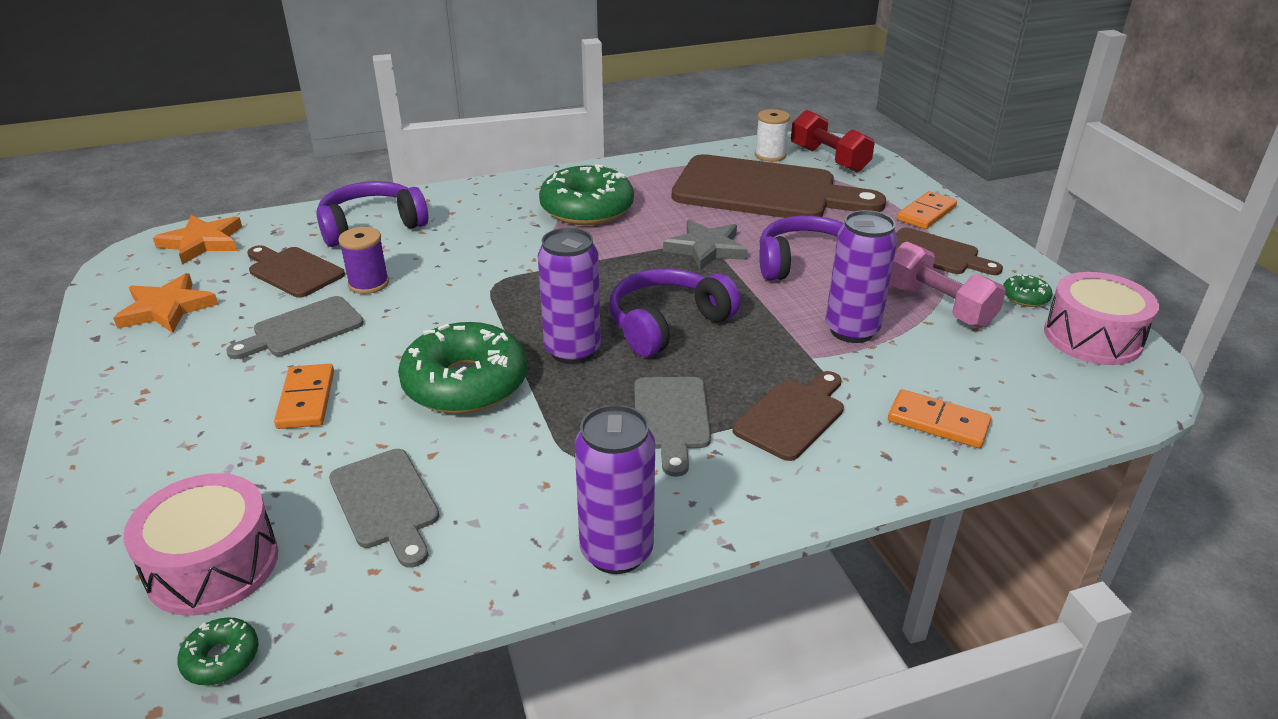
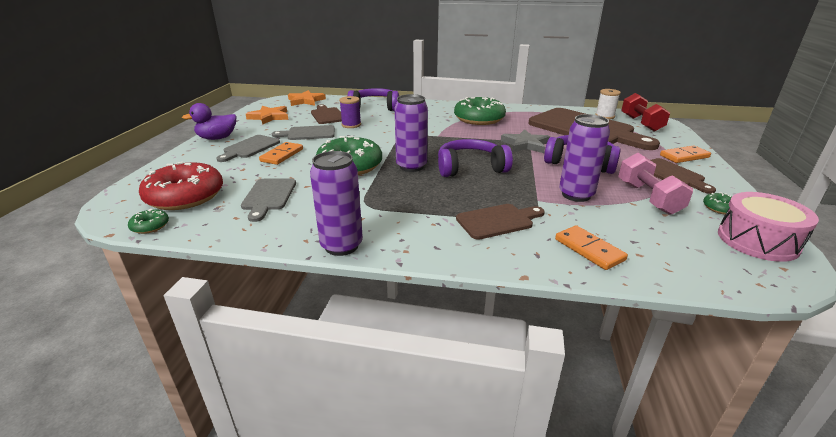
camera: 30 degrees right, 5 degrees down
(108, 399) = (217, 138): none -> purple duck
(213, 565) = (185, 196): pink drum -> red donut
(671, 418) = (430, 203): grey cutting board -> grey cutting board (250, 148)

